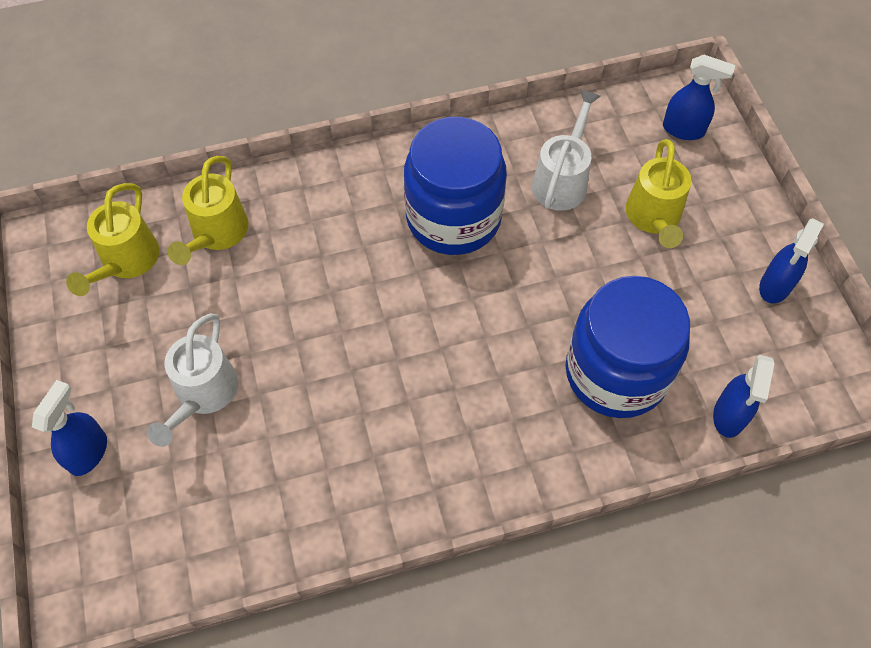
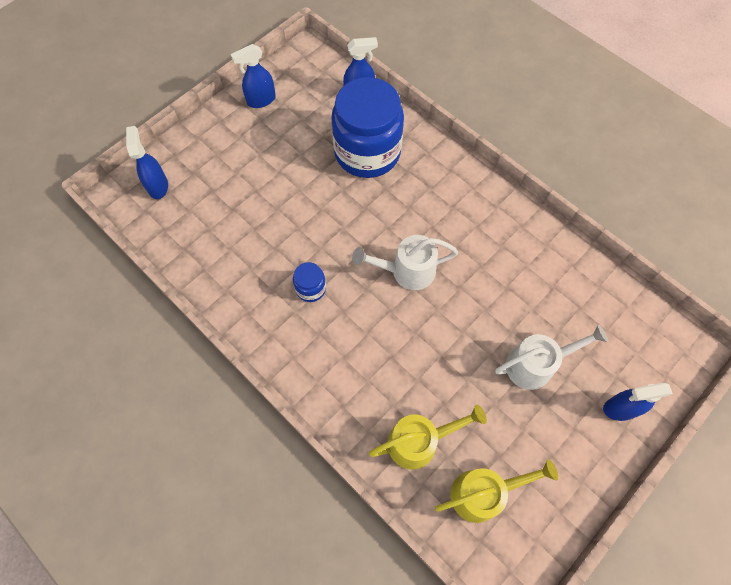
camera: 120 degrees left, 5 degrees up
(453, 218) = (310, 288): blue jar -> blue jar, size x0.42
(562, 179) = (240, 238): white watering can -> white watering can (406, 271)
(654, 218) = (244, 175): yellow watering can -> none
(775, 286) = (261, 100): blue spray bottle -> blue spray bottle turned 150 degrees clockwise

